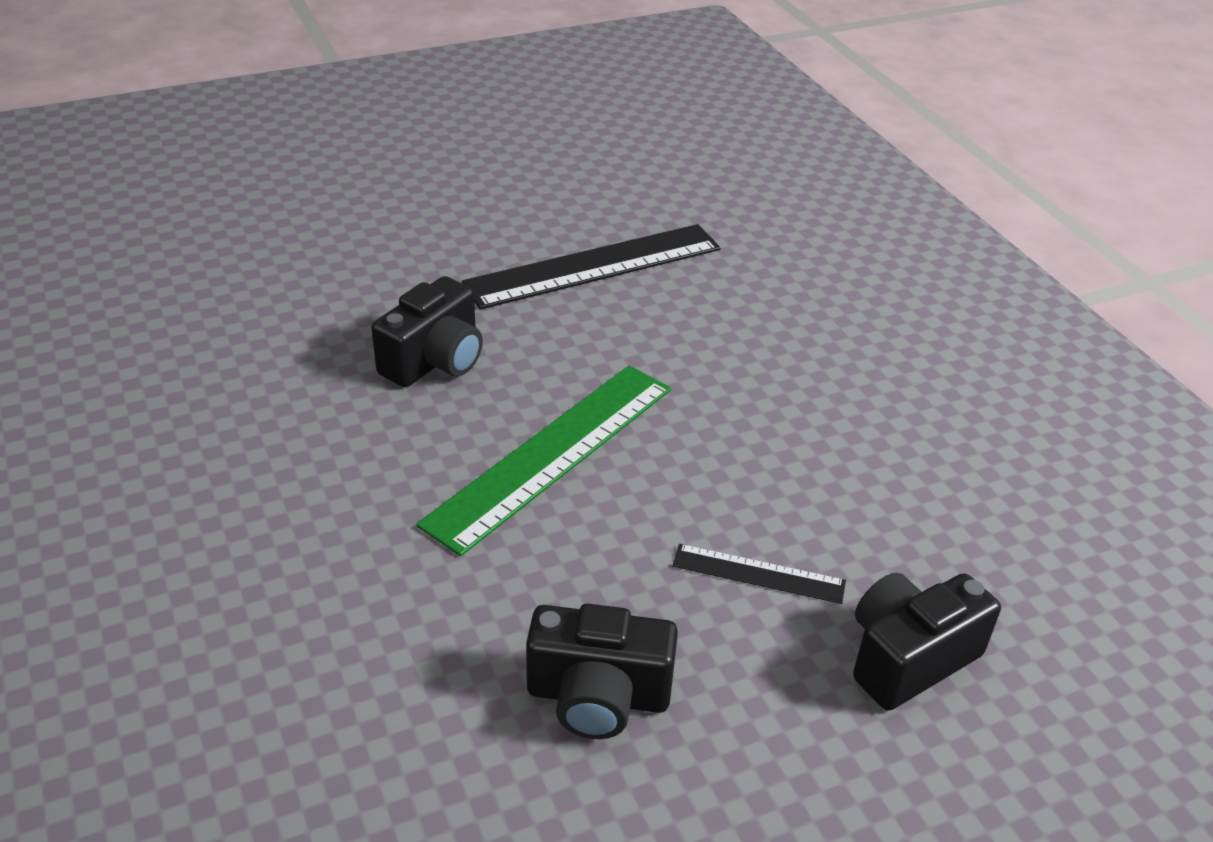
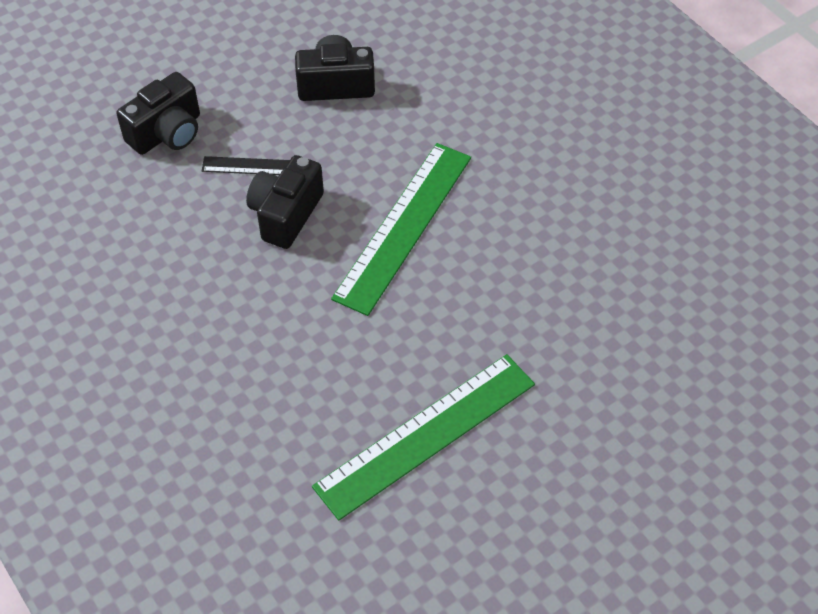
camera: 170 degrees right, 15 degrees up
(435, 360) = (518, 293): black camera -> black camera (286, 214)
(593, 266) = (426, 435): black ruler -> green ruler

